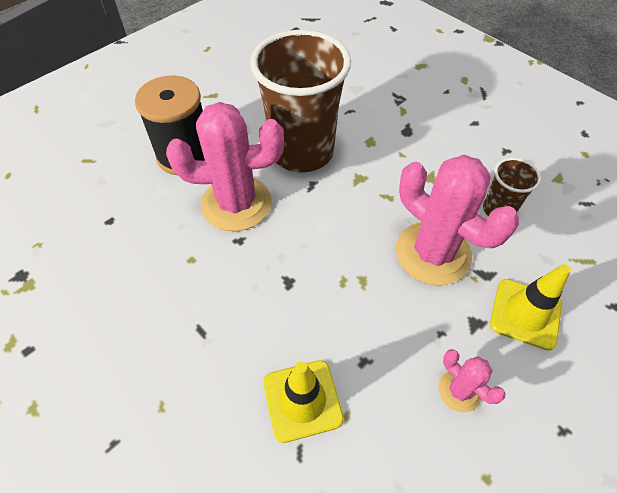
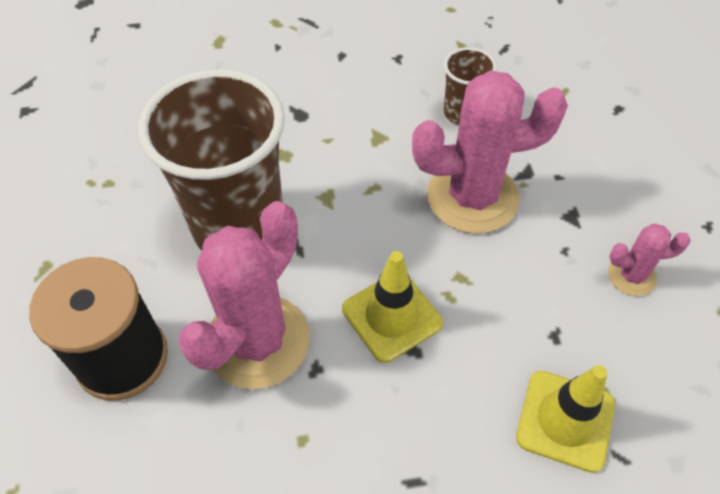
camera: 55 degrees left, 0 degrees up
(525, 314) = (586, 173): yellow traffic cone -> yellow traffic cone (392, 316)

